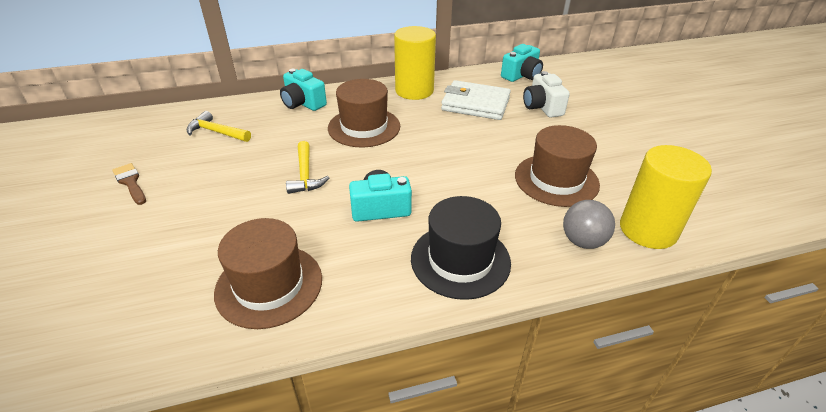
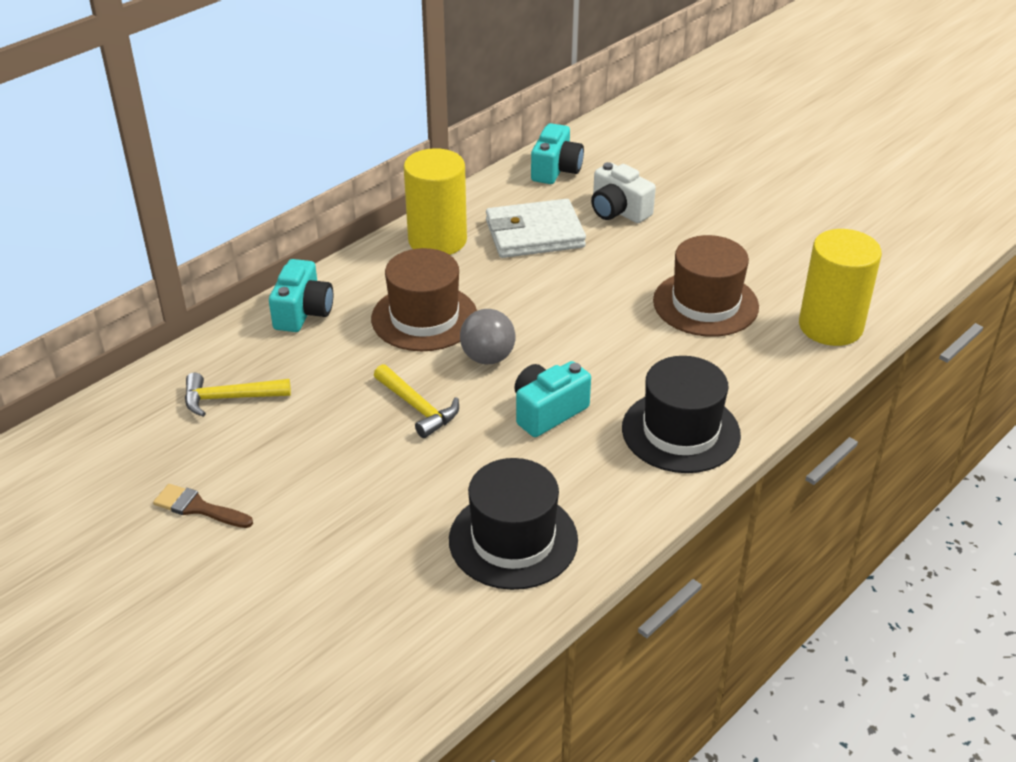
camera: 30 degrees left, 0 degrees up
(269, 285) = (513, 540): brown hat -> black hat
(303, 103) = (303, 312): turquoise camera -> turquoise camera turned 90 degrees counterclockwise
(583, 241) = (780, 363): grey ball -> grey ball (487, 358)

